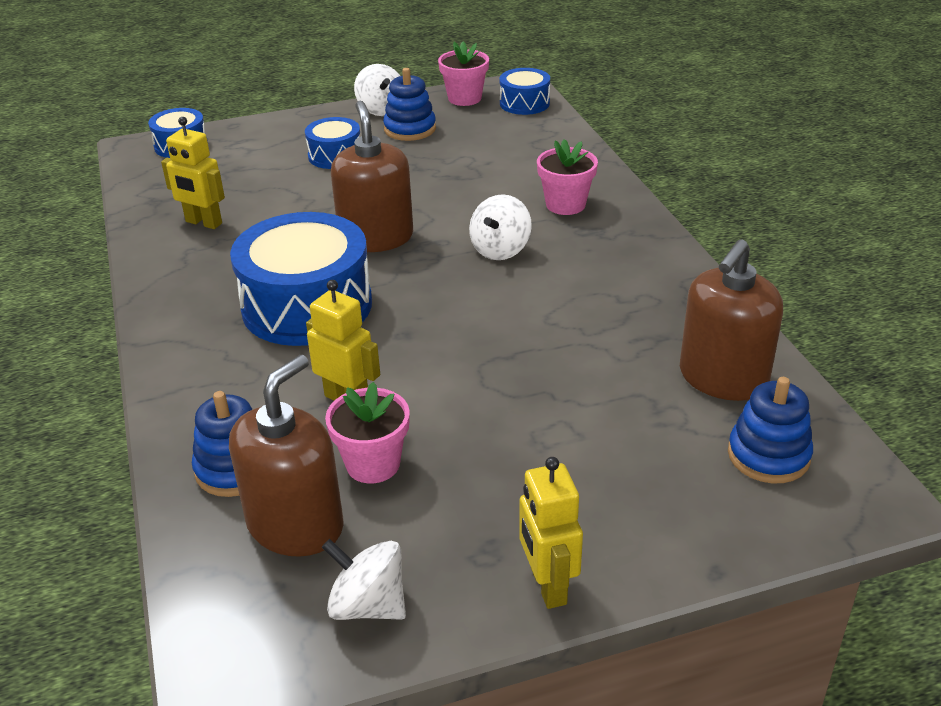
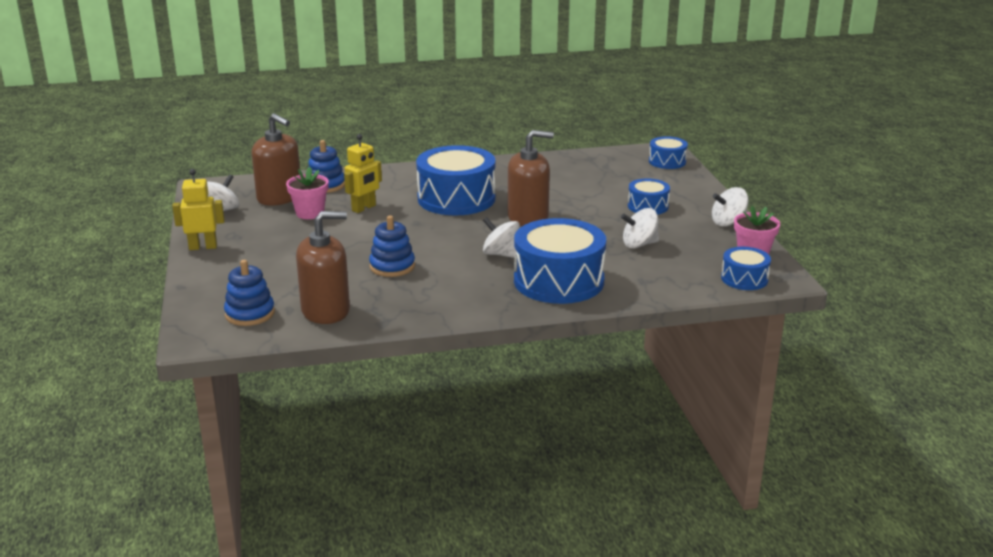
camera: 95 degrees right, 10 degrees down
(203, 223) = (559, 171): yellow robot -> none
(410, 129) = (692, 232): blue stacking toy -> blue stacking toy (392, 266)
(451, 158) = (639, 244): none -> white spinning top
(565, 204) = (558, 281): pink flower pot -> blue drum
(723, 378) = (326, 311): brown soap dispenser -> brown soap dispenser turned 120 degrees clockwise

